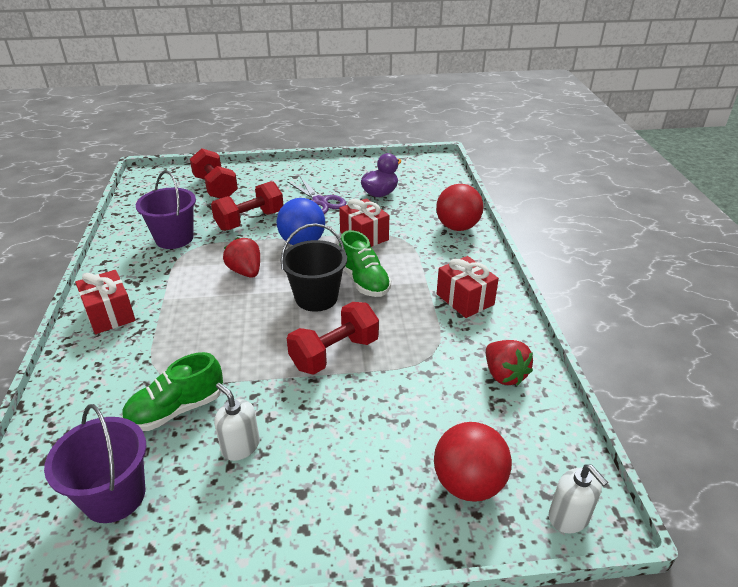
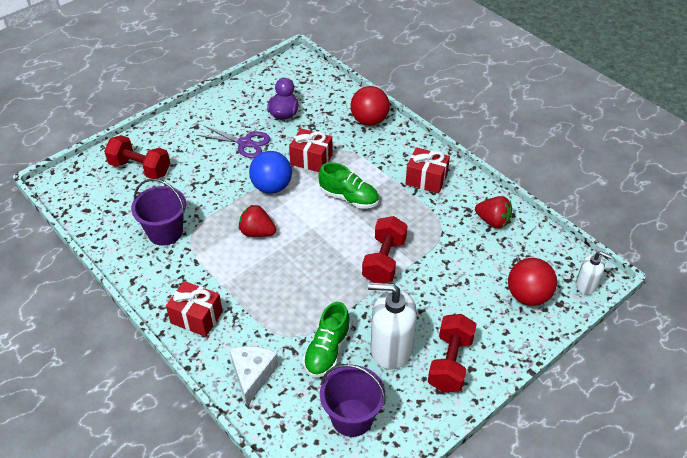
camera: 35 degrees left, 10 degrees up
(85, 391) = (252, 375): none -> white cheese
(240, 446) = (391, 348): white soap dispenser -> white soap dispenser, size x1.83
(250, 221) = (208, 187): red dumbbell -> red dumbbell (450, 363)
(316, 298) = (330, 227): black bucket -> none

